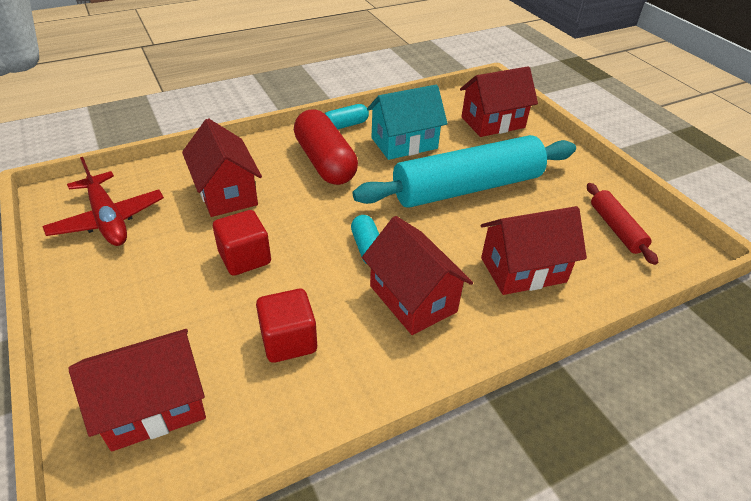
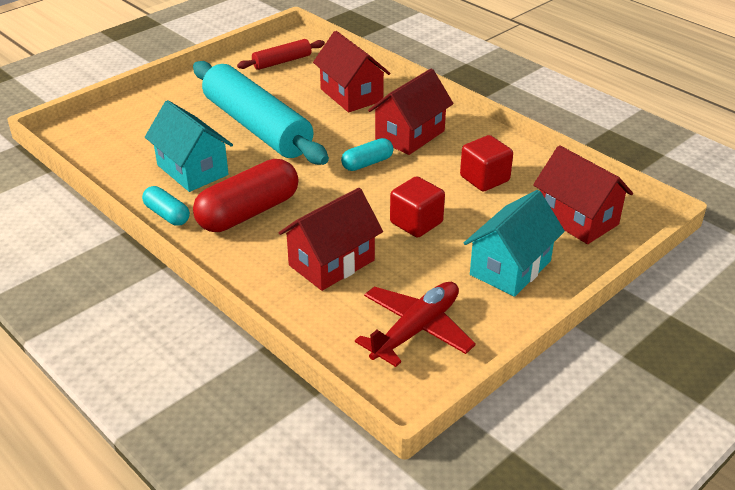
camera: 105 degrees left, 5 degrees down
(126, 307) = (510, 268): none -> turquoise house
(493, 122) = (132, 123): red house -> none

